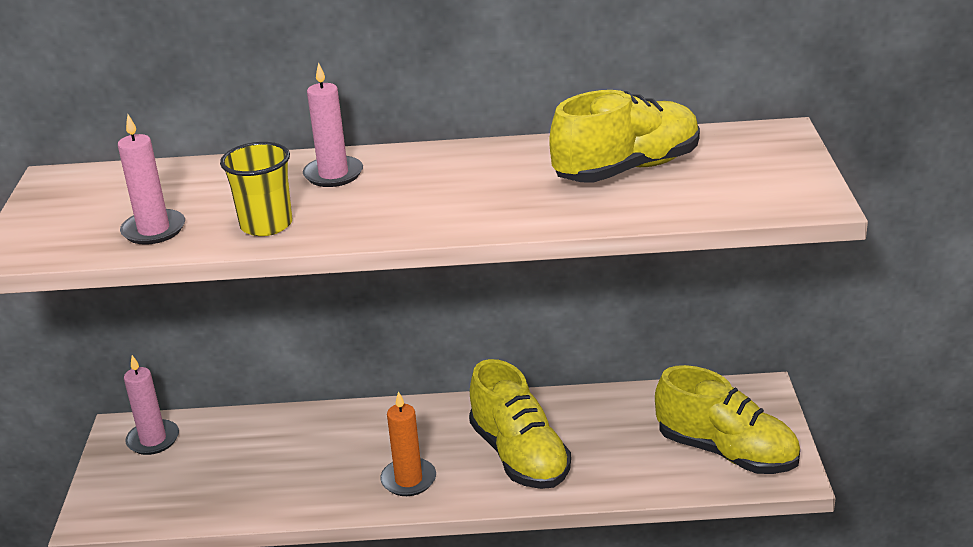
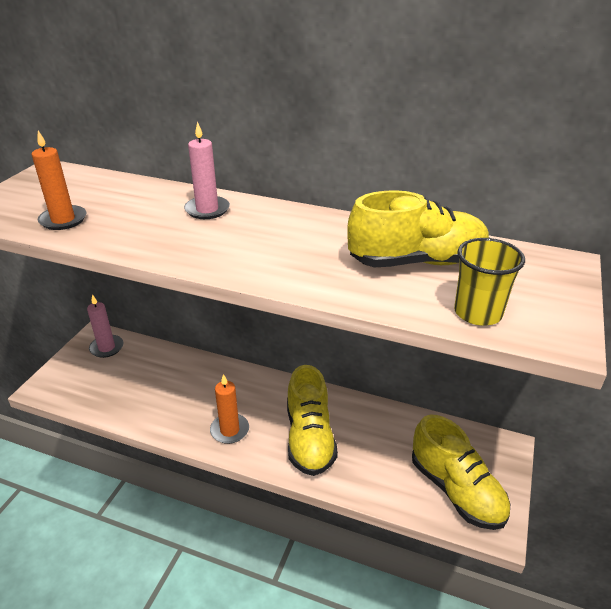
camera: 20 degrees right, 5 degrees up
(154, 230) = (63, 220): pink candle -> orange candle
(266, 225) = (131, 236): yellow cup -> yellow cup (478, 313)

